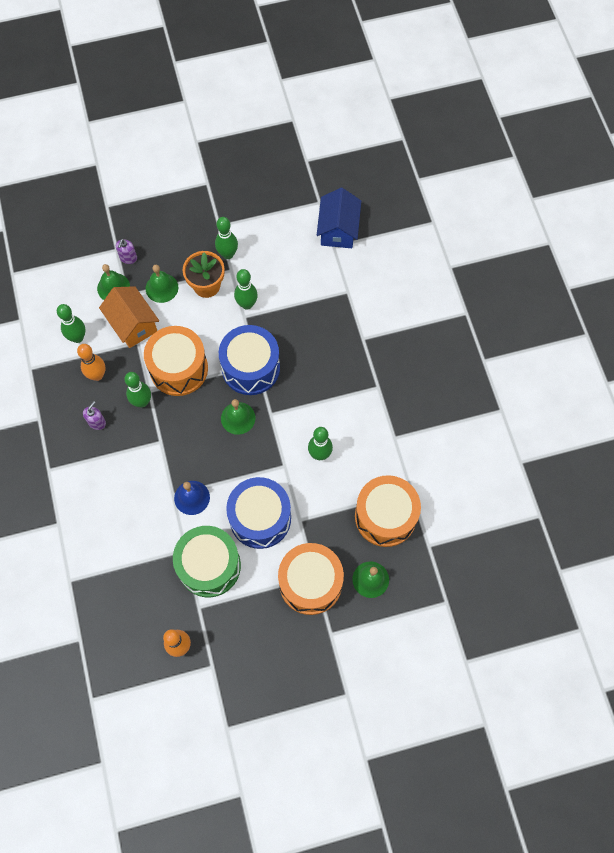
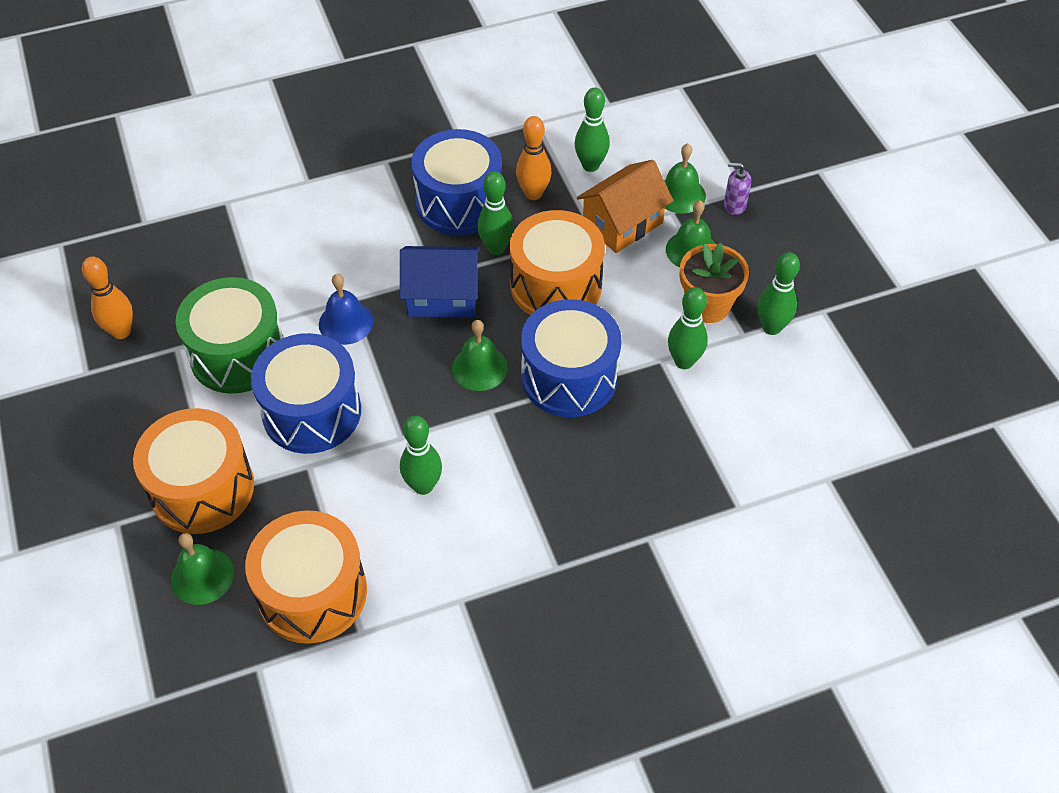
camera: 85 degrees right, 15 degrees down
(97, 422) = (459, 202): purple soap dispenser -> blue drum
(338, 229) = (863, 484): blue house -> blue house (442, 296)

